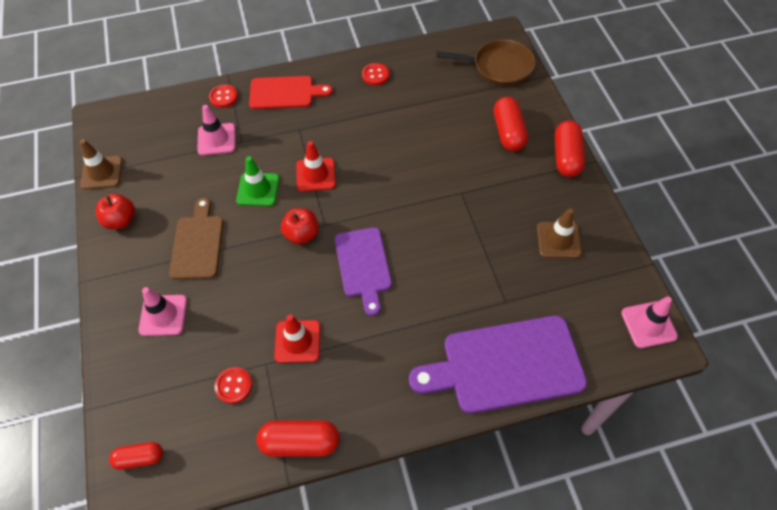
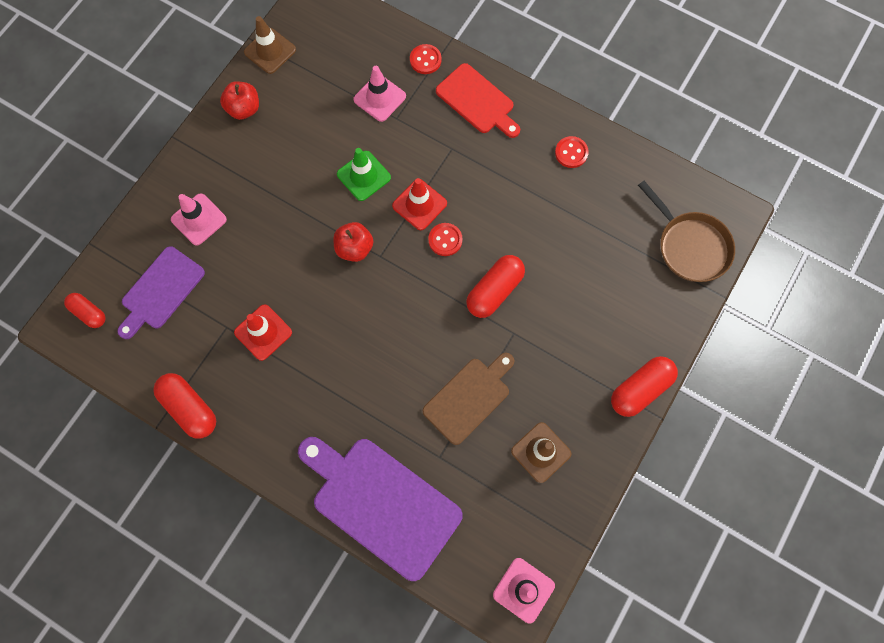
camera: 45 degrees right, 15 degrees up
(198, 244) = (276, 182): brown cutting board -> brown cutting board (469, 397)
(234, 386) = (190, 322): red button -> red button (445, 240)
(363, 266) = (370, 320): purple cutting board -> purple cutting board (160, 291)
(508, 132) = (619, 317): red capsule -> red capsule (494, 291)

